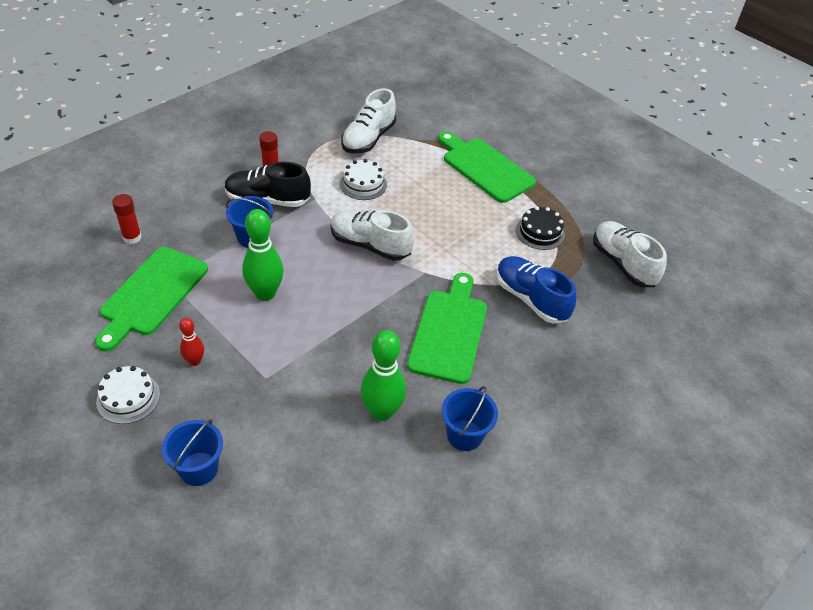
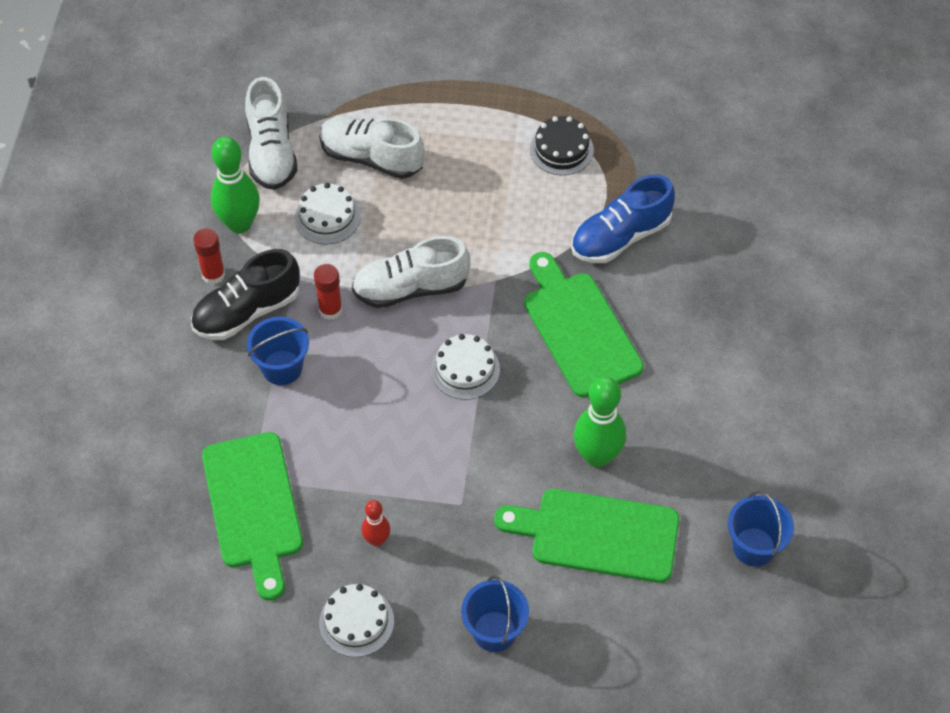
camera: 35 degrees left, 10 degrees up
(132, 237) = (154, 462): red glue stick -> red glue stick (330, 310)
(265, 293) = (365, 420): green bowling pin -> green bowling pin (239, 224)
(354, 306) = (465, 369): none -> white cake
(464, 435) = (687, 422): blue bucket -> blue bucket (754, 547)
(485, 168) = (434, 104): green cutting board -> green cutting board (597, 535)
(531, 299) = (620, 236): blue shoe -> blue shoe turned 45 degrees counterclockwise
(623, 263) = (670, 131): white shoe -> white shoe (371, 157)

